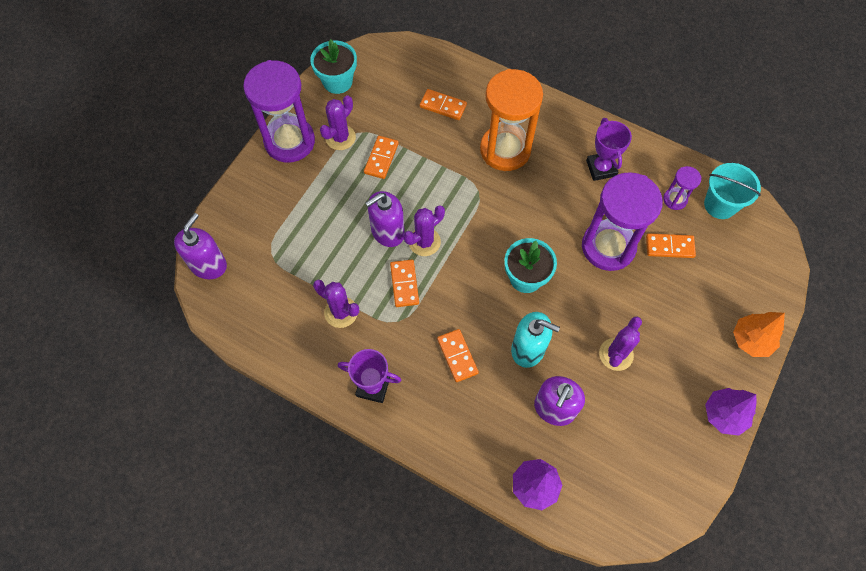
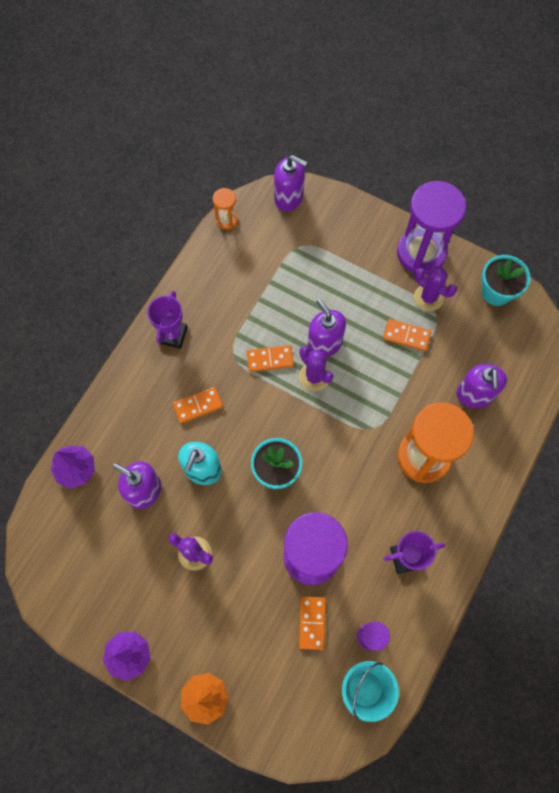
camera: 90 degrees right, 5 degrees up
(230, 331) = (226, 220): none -> orange hourglass
(341, 312) = (242, 306): purple cactus -> none
(443, 106) = (474, 394): orange domino -> purple soap dispenser

